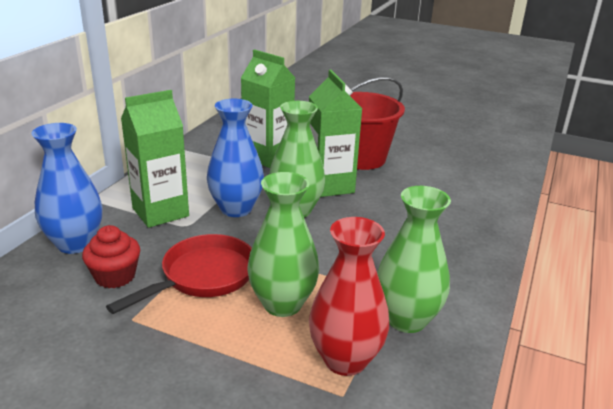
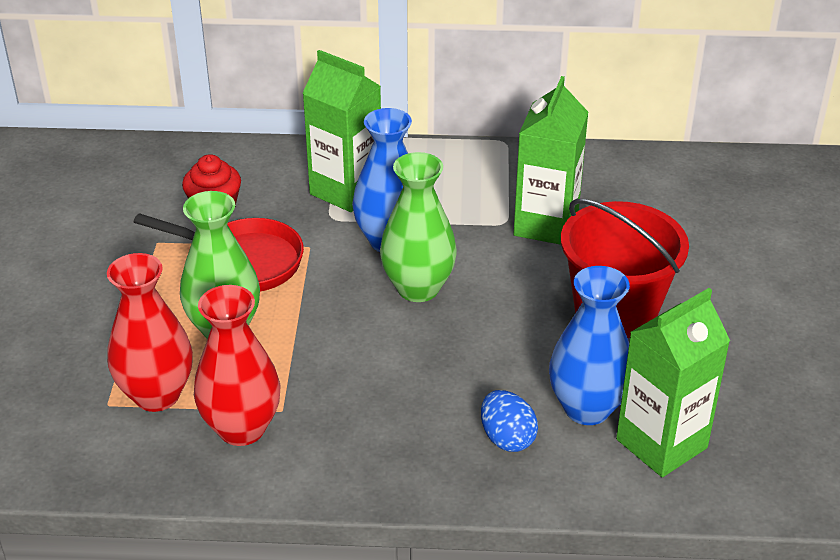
camera: 70 degrees right, 10 degrees up
(75, 244) = (254, 162): blue vase -> blue vase (587, 408)
(329, 186) = (505, 301): green carton -> green carton (661, 443)
(406, 319) = (242, 428): green vase -> red vase
(454, 215) = (507, 438): none -> blue egg

